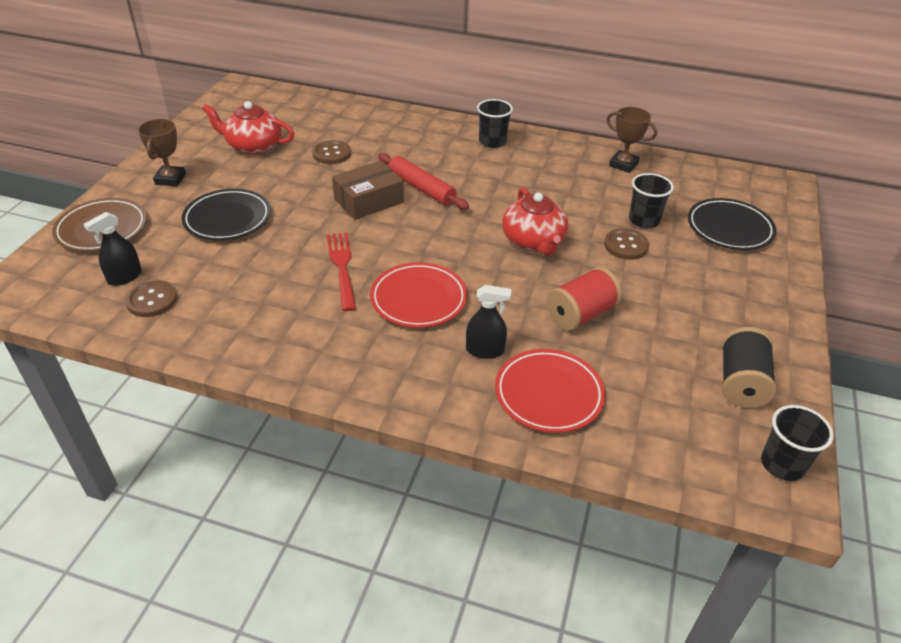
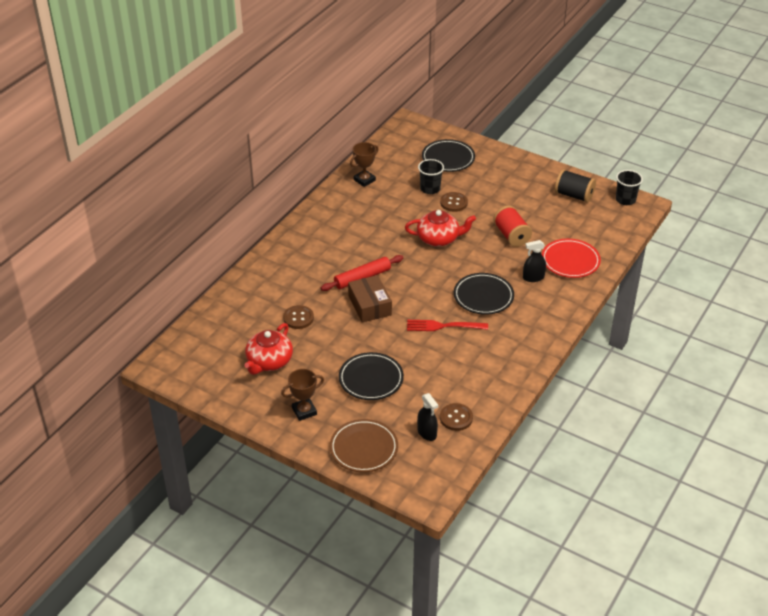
camera: 75 degrees left, 0 degrees up
(170, 179) = (304, 411): brown trophy -> brown trophy turned 45 degrees counterclockwise
(418, 299) = (483, 296): red plate -> black plate
(485, 350) = (533, 277): black spray bottle -> black spray bottle turned 120 degrees counterclockwise
(492, 142) = (312, 233): black cup -> none

